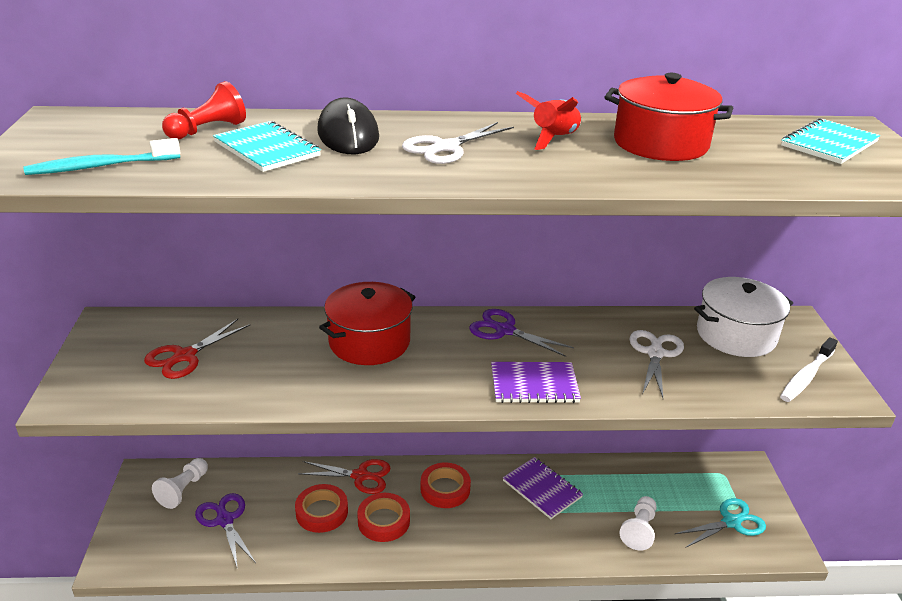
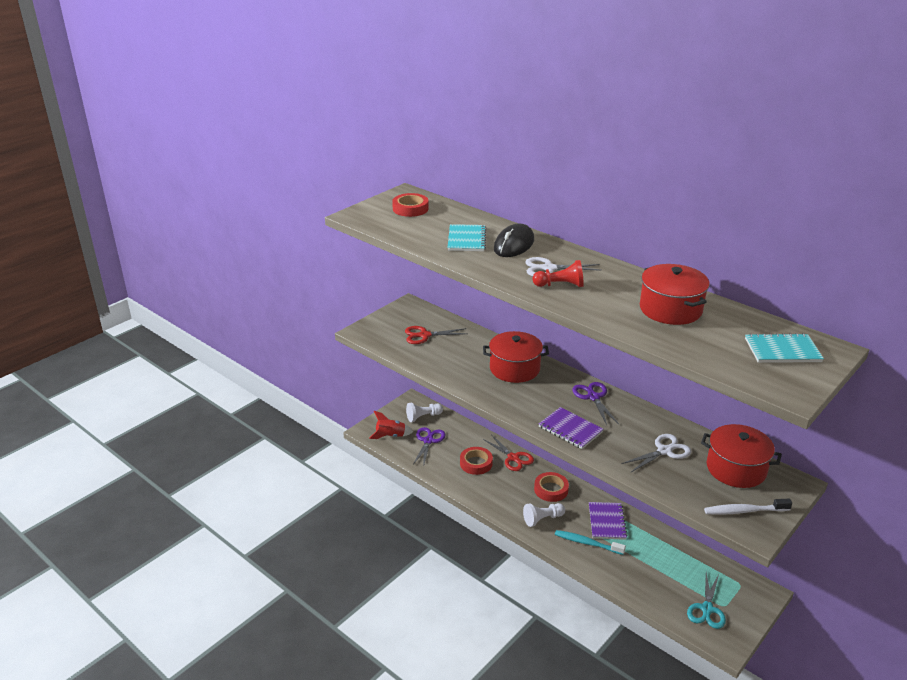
camera: 45 degrees right, 0 degrees up
(100, 166) = (391, 224): turquoise toothbrush -> turquoise toothbrush (587, 543)
(207, 130) = (456, 220): red pawn -> red pawn (560, 285)
(383, 521) = (501, 485): red tape -> red tape (410, 209)
(554, 139) = (613, 284): red rocket -> red rocket (390, 436)
(639, 530) = (640, 575): white pawn -> white pawn (542, 519)
(731, 522) = (707, 609): turquoise scissors -> turquoise scissors turned 90 degrees clockwise
(736, 335) = (736, 469): white pot -> red pot

